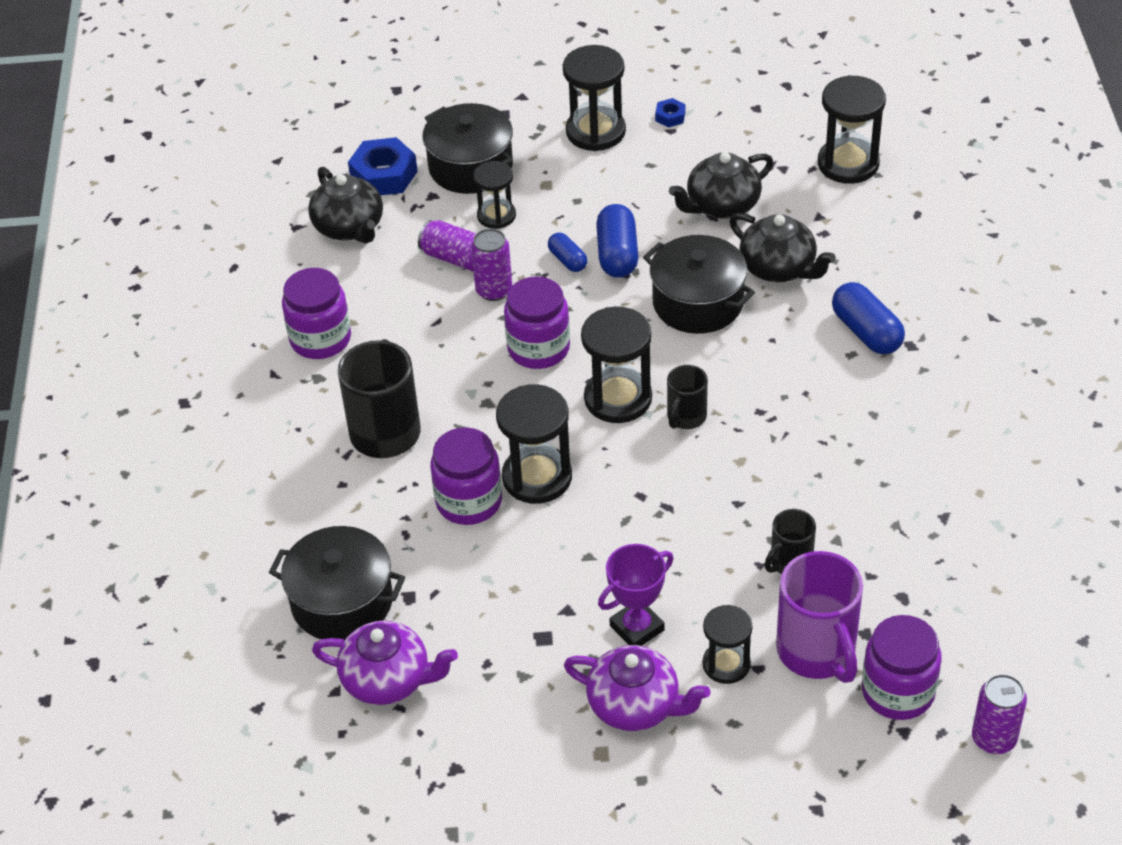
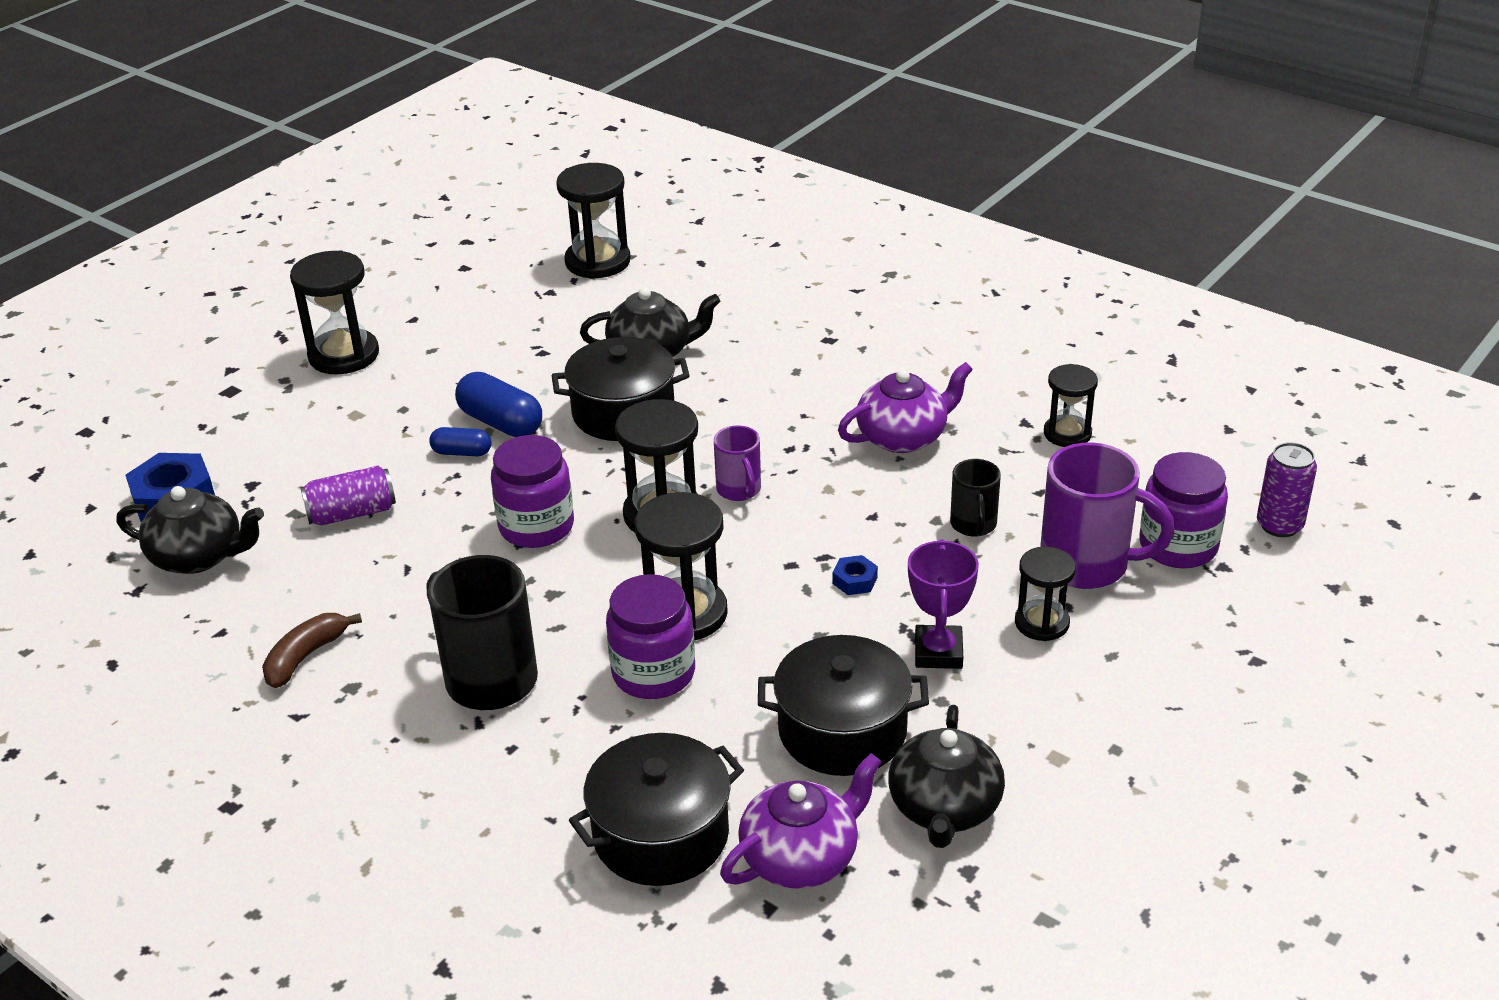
camera: 50 degrees left, 10 degrees down
(320, 339) = (306, 656): purple jar -> brown banana
(471, 167) = (258, 443): black pot -> black pot (842, 731)
(494, 290) = (427, 513): purple can -> none
(496, 215) = (342, 462): black hourglass -> black hourglass (1067, 433)
(635, 705) = (1026, 704): purple teapot -> purple teapot (903, 437)
(670, 116) = (397, 311): blue nut -> blue nut (855, 580)
(686, 417) = (739, 490): black mug -> purple mug
(722, 205) = (538, 341): black teapot -> black teapot (944, 808)
(866, 332) = (784, 351): blue capsule -> none

